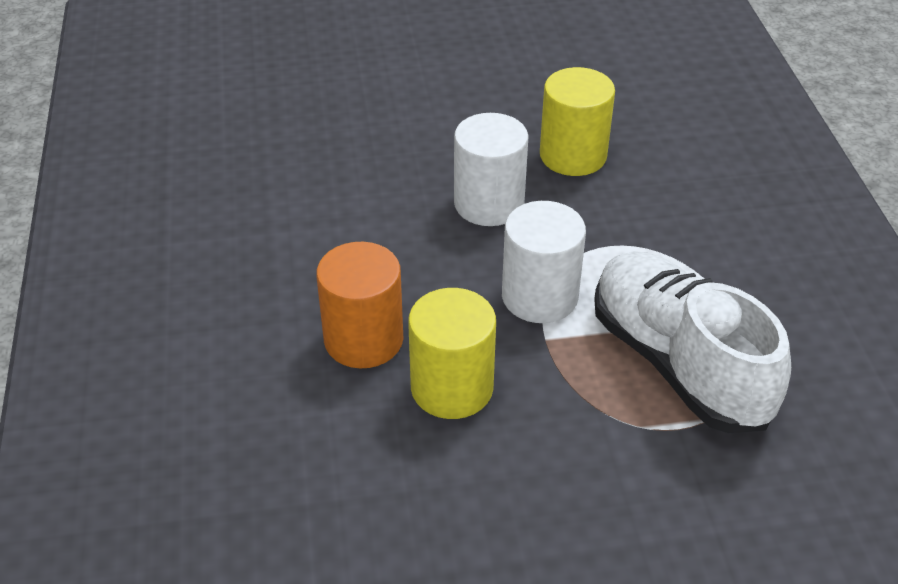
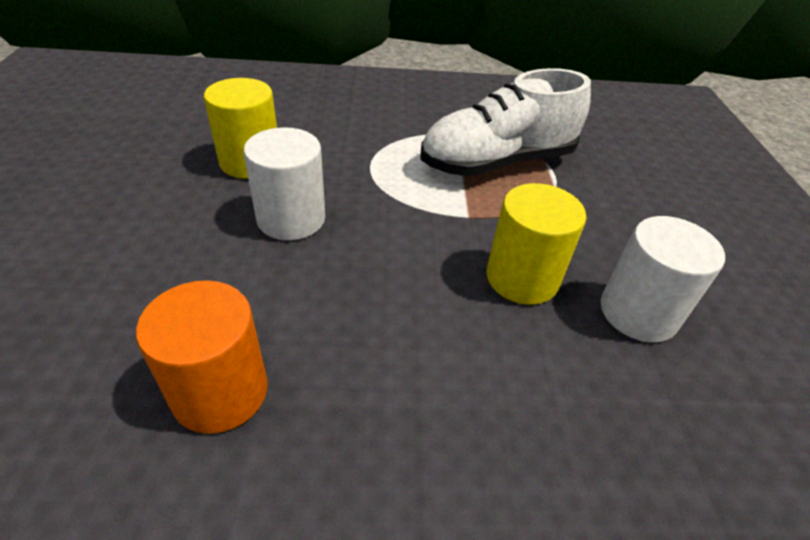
camera: 85 degrees left, 0 degrees up
(363, 339) = (458, 332): orange cylinder -> orange cylinder (220, 392)
(539, 296) = (420, 211): white cylinder -> white cylinder (638, 313)

